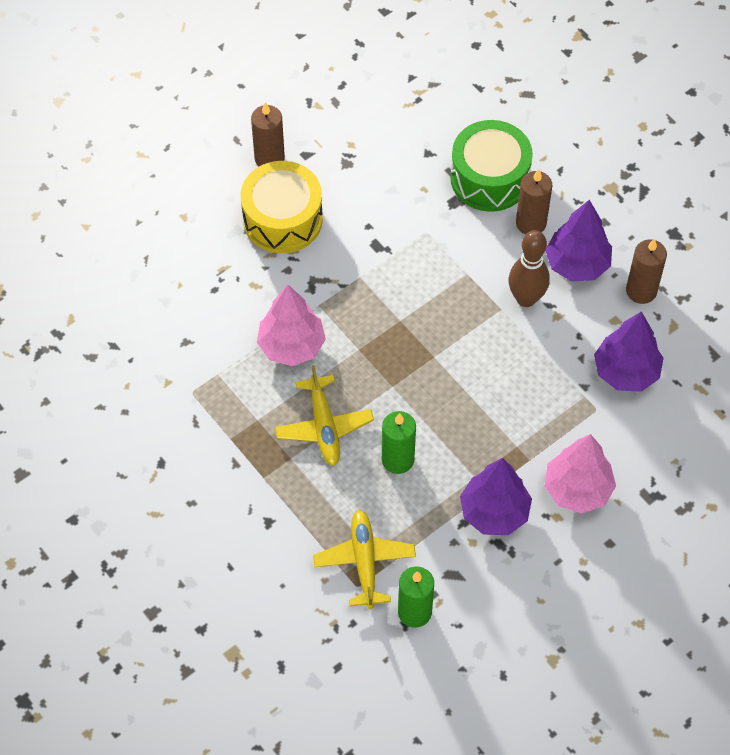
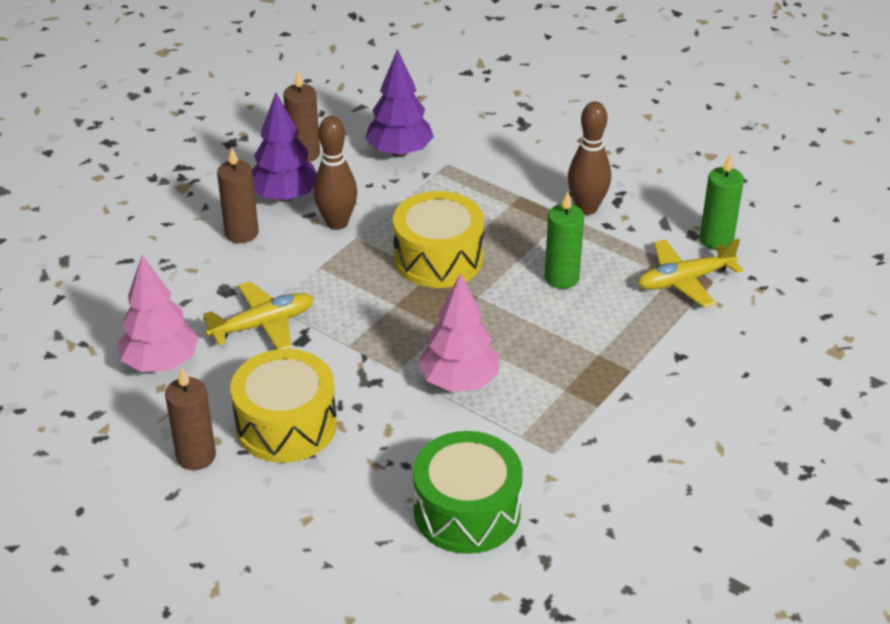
camera: 105 degrees left, 20 degrees down
(324, 427) = (549, 337): yellow plane -> yellow plane (263, 325)
(453, 367) = (438, 258): none -> yellow drum
(489, 178) = (188, 270): green drum -> green drum (467, 511)
(494, 512) = (587, 208): purple tree -> brown bowling pin
(577, 489) = (537, 164): pink tree -> pink tree (161, 363)

